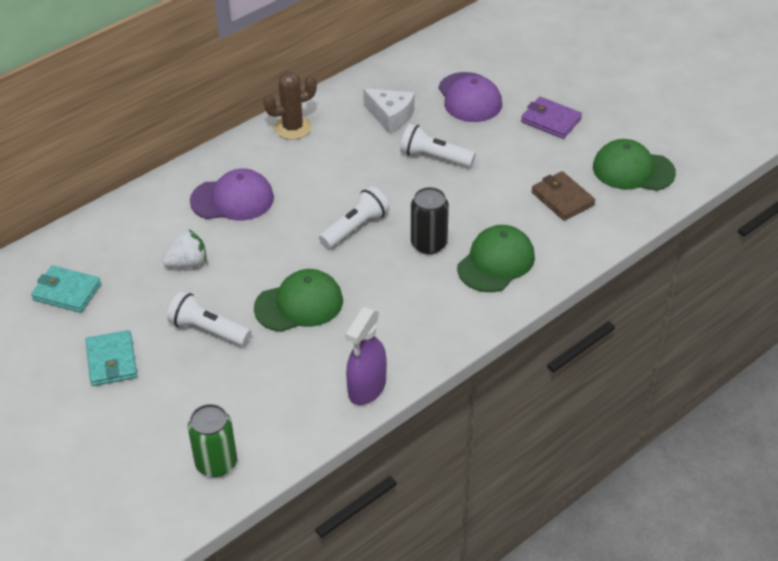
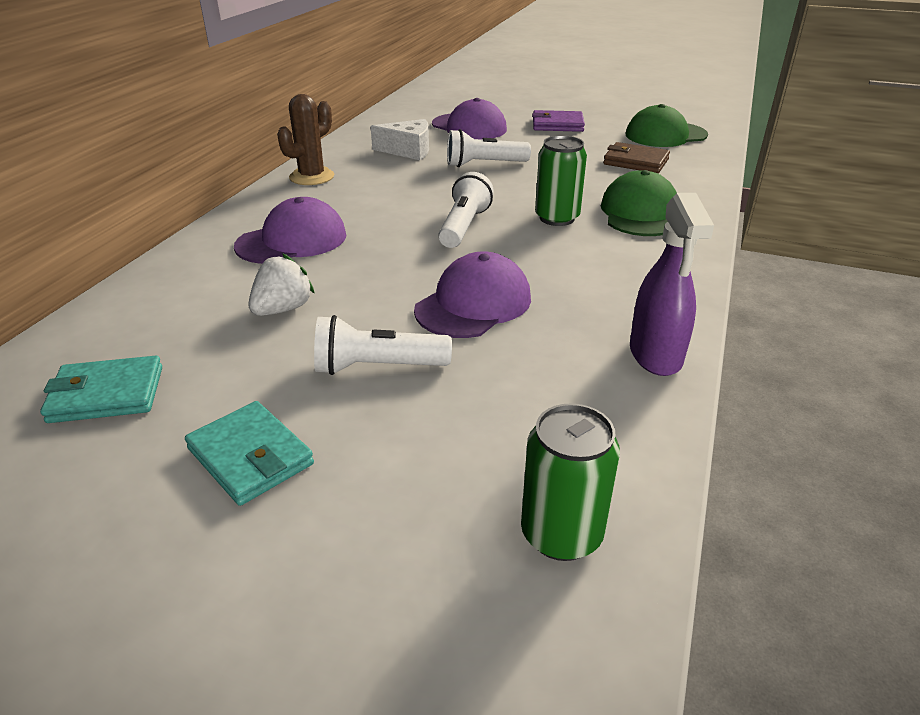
camera: 30 degrees left, 10 degrees down
(299, 304) = (473, 304): green cap -> purple cap
(429, 244) = (557, 218): black can -> green can

